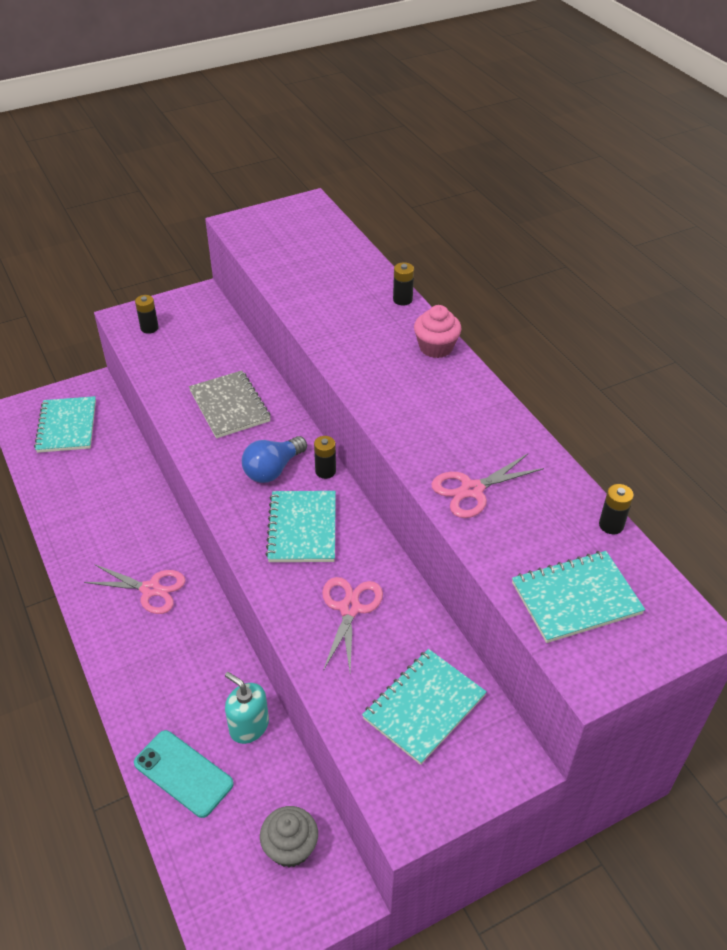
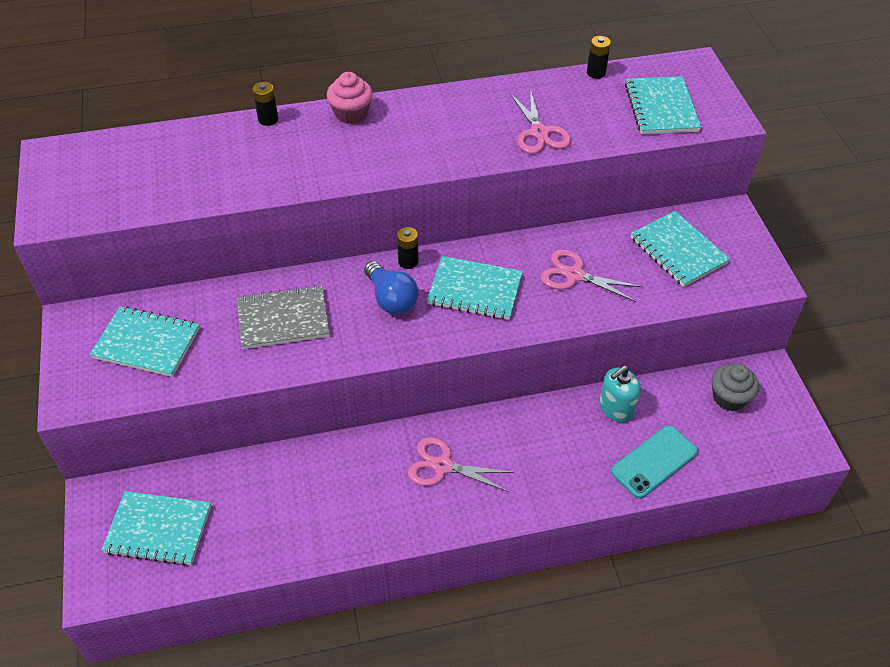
camera: 75 degrees left, 5 degrees up
(149, 328) = (107, 375): black battery -> none
(150, 589) = (443, 466): pink scissors -> pink scissors turned 105 degrees counterclockwise
(185, 338) = (147, 343): none -> turquoise notebook

